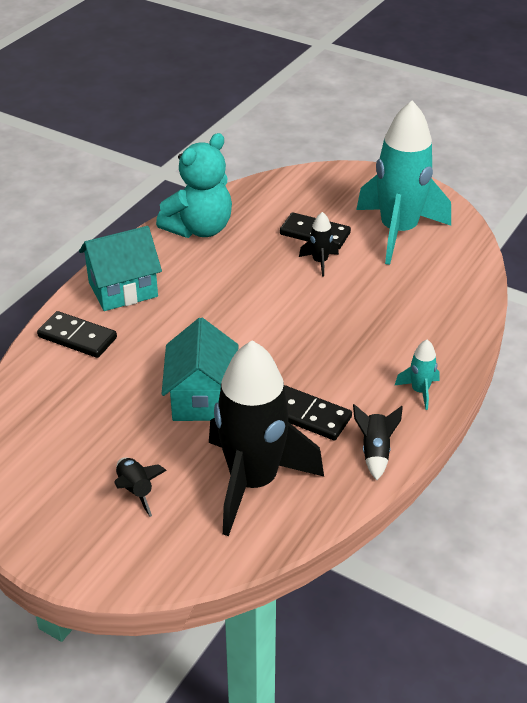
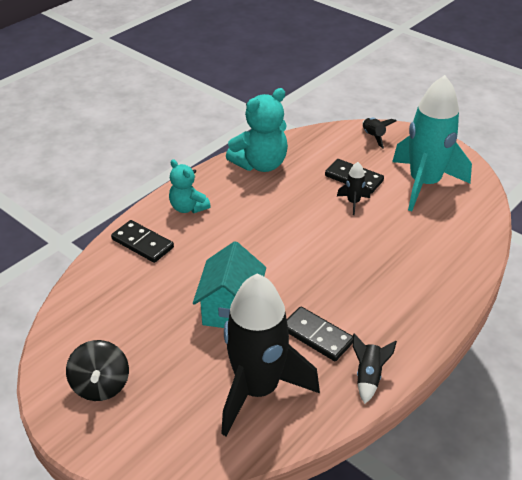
camera: 10 degrees right, 0 degrees up
(69, 502) = (101, 385): none -> black spinning top
(123, 289) = (188, 207): turquoise house -> turquoise teddy bear
(136, 490) = (158, 383): black rocket -> black rocket (373, 137)
(420, 391) = (417, 326): turquoise rocket -> none

